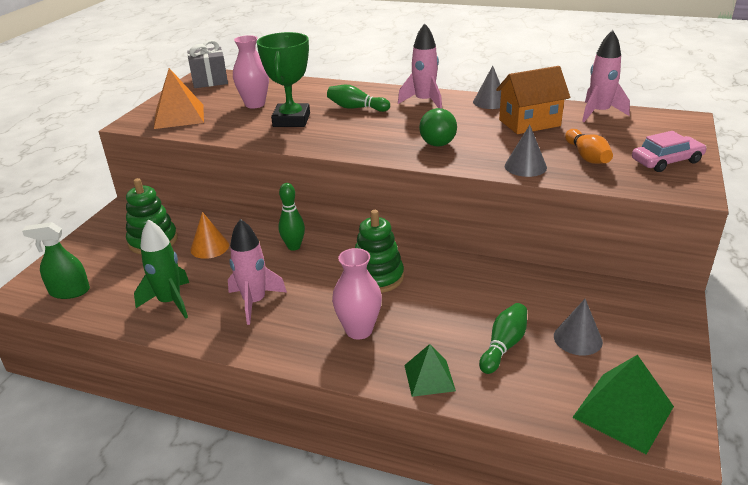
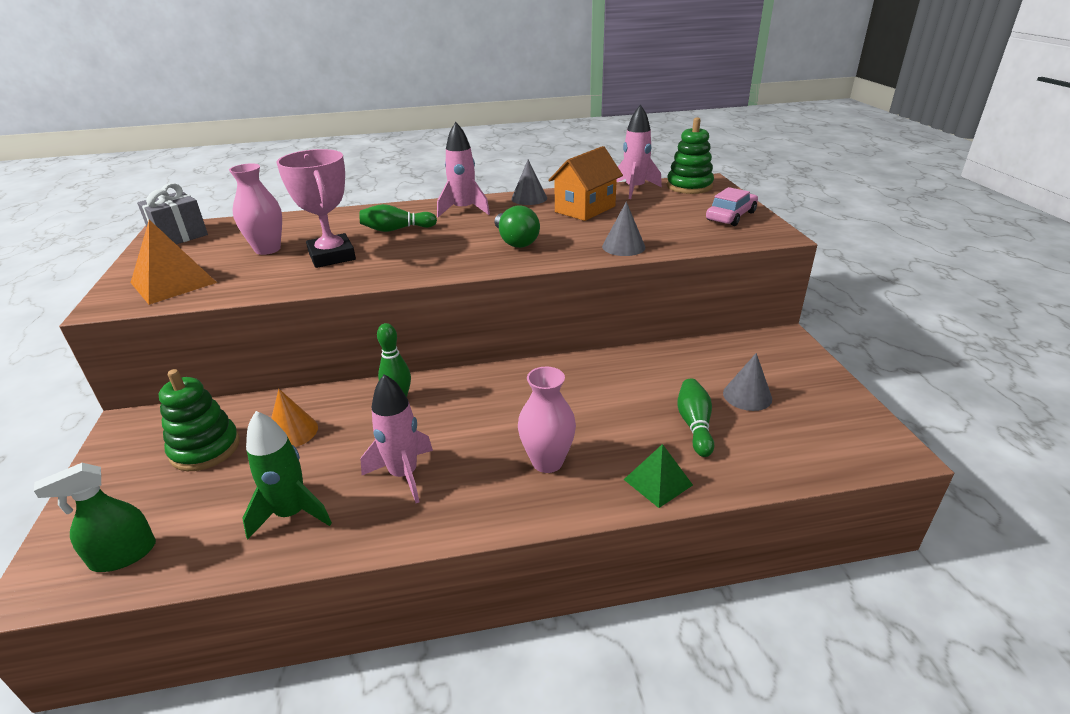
camera: 30 degrees left, 0 degrees up
(291, 120) = (332, 256): green trophy -> pink trophy
(377, 277) = (518, 401): green stacking toy -> green stacking toy (689, 186)
(587, 157) = (665, 226): orange bowling pin -> none
(623, 412) = (839, 445): green pyramid -> none

